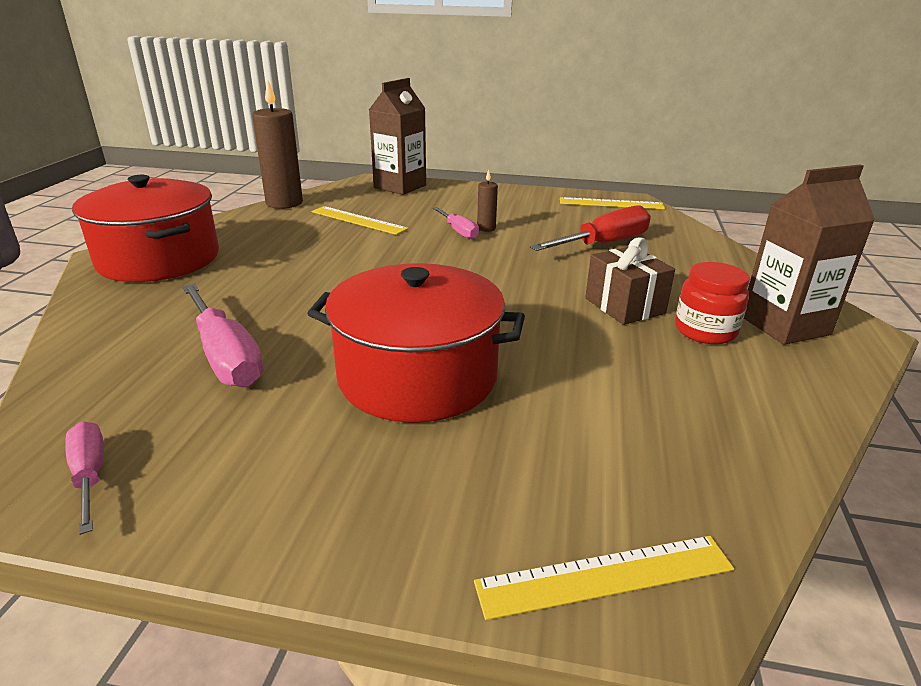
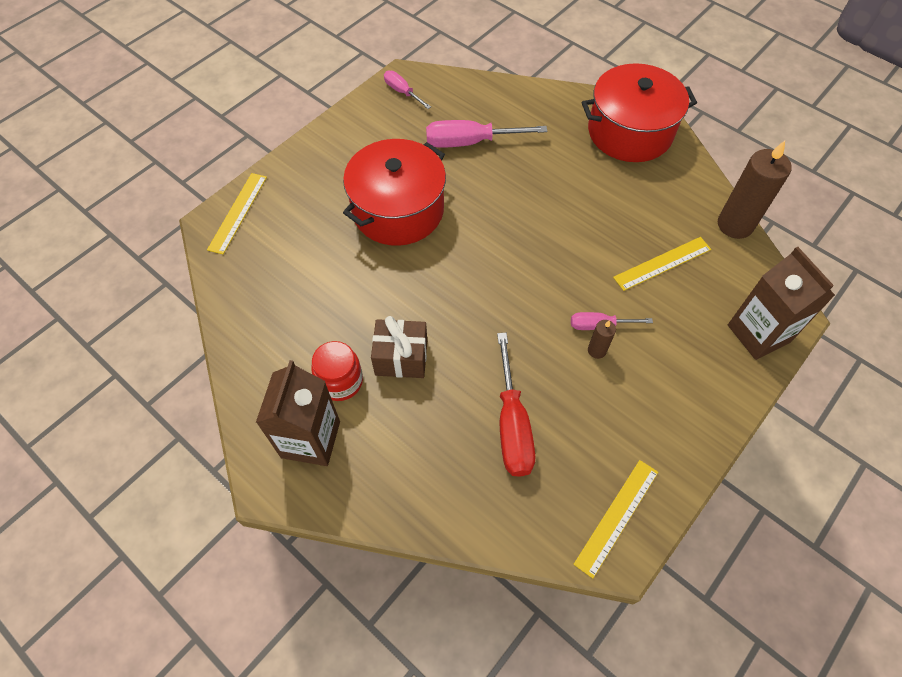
camera: 120 degrees right, 30 degrees up
(90, 476) = (402, 92): pink screwdriver -> pink screwdriver turned 135 degrees counterclockwise

